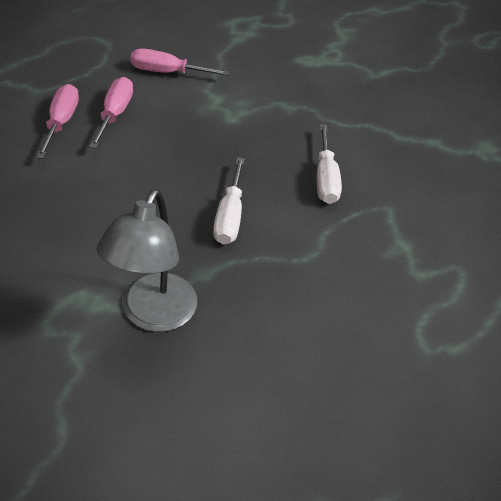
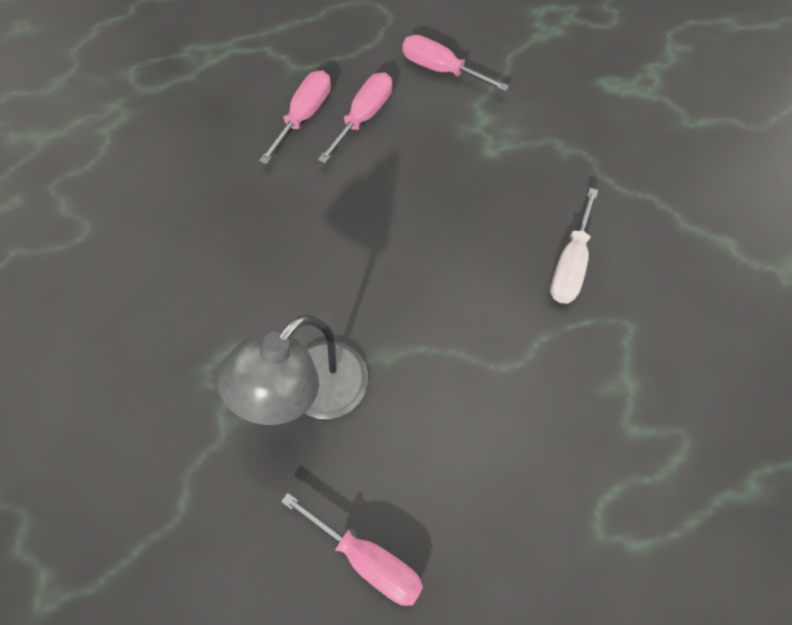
camera: 25 degrees right, 20 degrees up
(229, 217) = (440, 288): white screwdriver -> none
(249, 419) = (368, 557): none -> pink screwdriver

